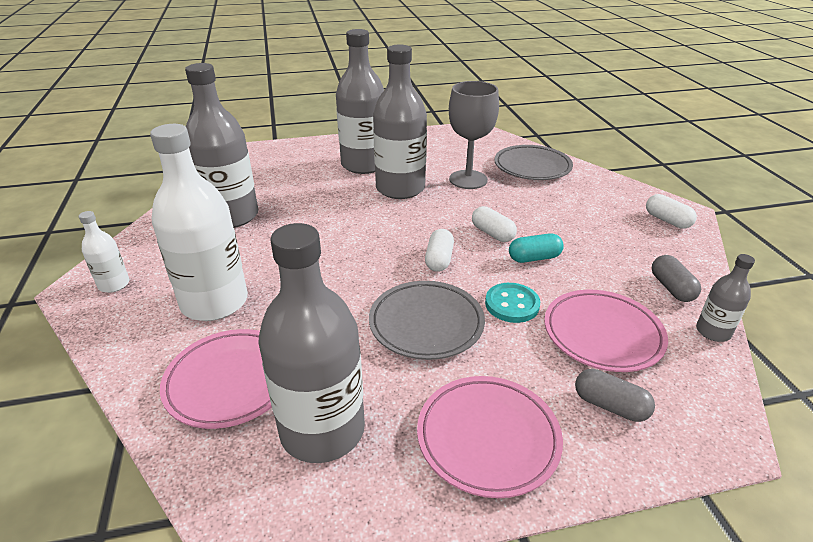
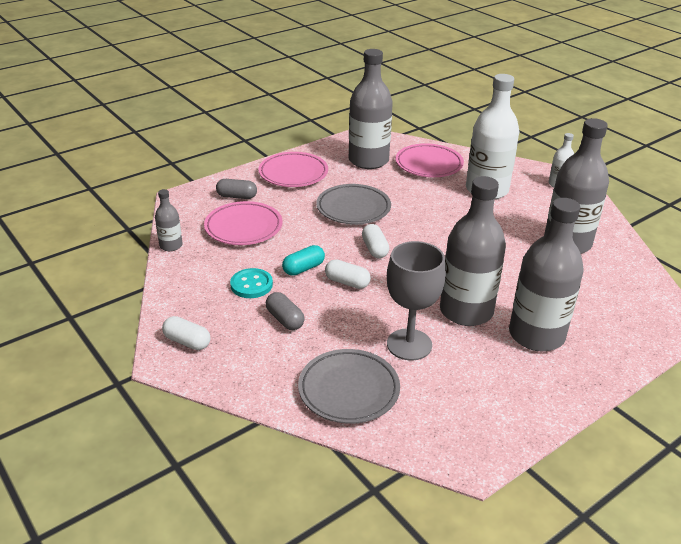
camera: 155 degrees right, 0 degrees up
(512, 304) = (306, 231): turquoise button -> turquoise button (251, 285)
(671, 288) = (194, 270): grey capsule -> grey capsule (285, 319)

